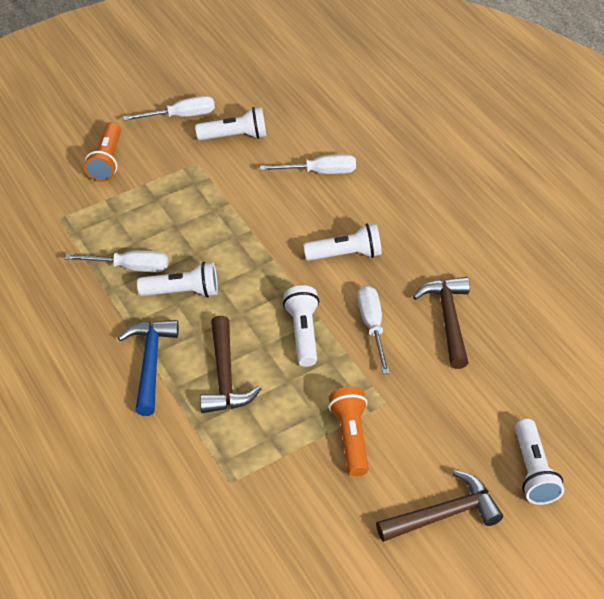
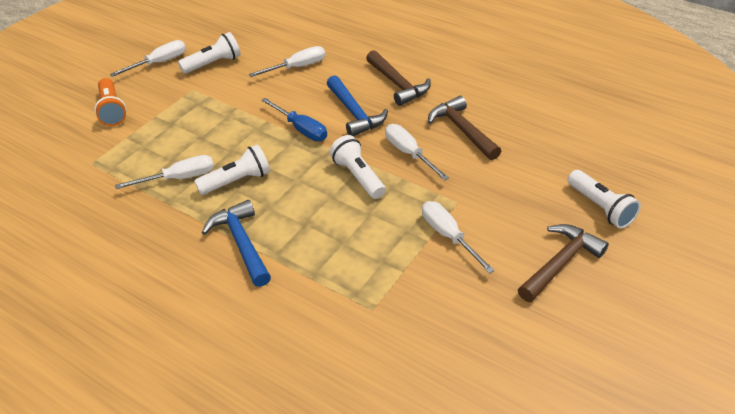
camera: 25 degrees left, 5 degrees down
(225, 376) = (314, 230): brown hammer -> brown hammer (397, 84)
(279, 253) = (301, 129): none -> blue screwdriver
(345, 254) = (354, 113): white flashlight -> blue hammer
(351, 437) = (448, 236): orange flashlight -> white screwdriver

